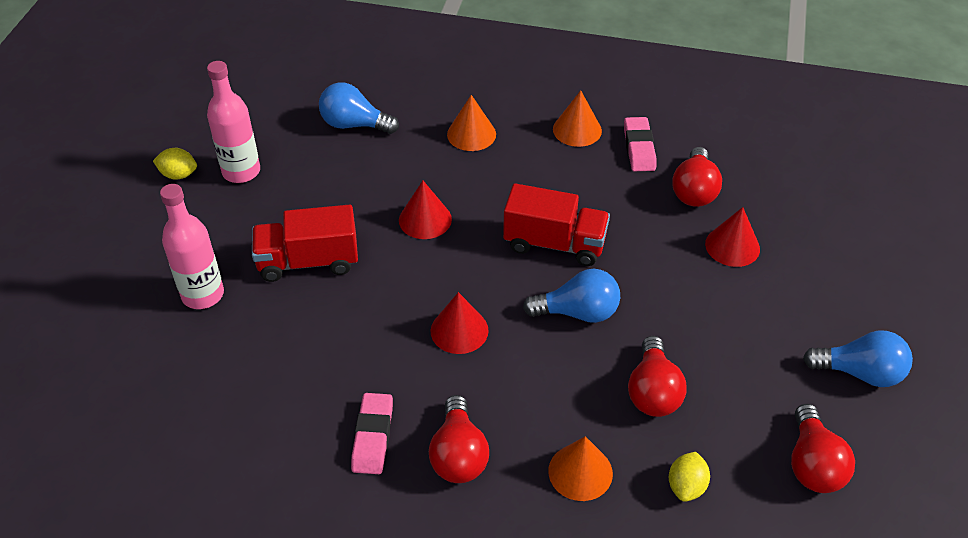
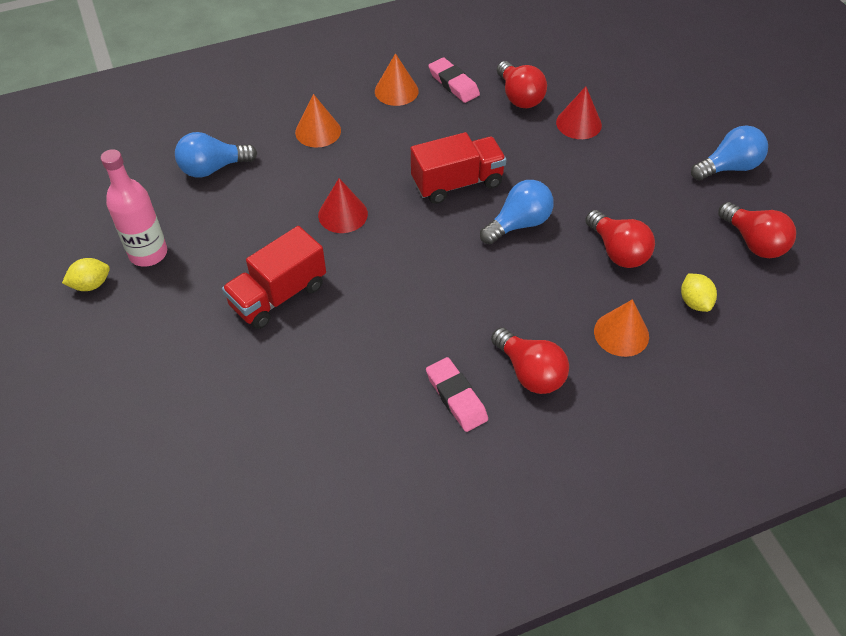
camera: 35 degrees left, 5 degrees up
(203, 295) = (212, 370): pink bottle -> none
(459, 330) = (447, 283): red cone -> none

